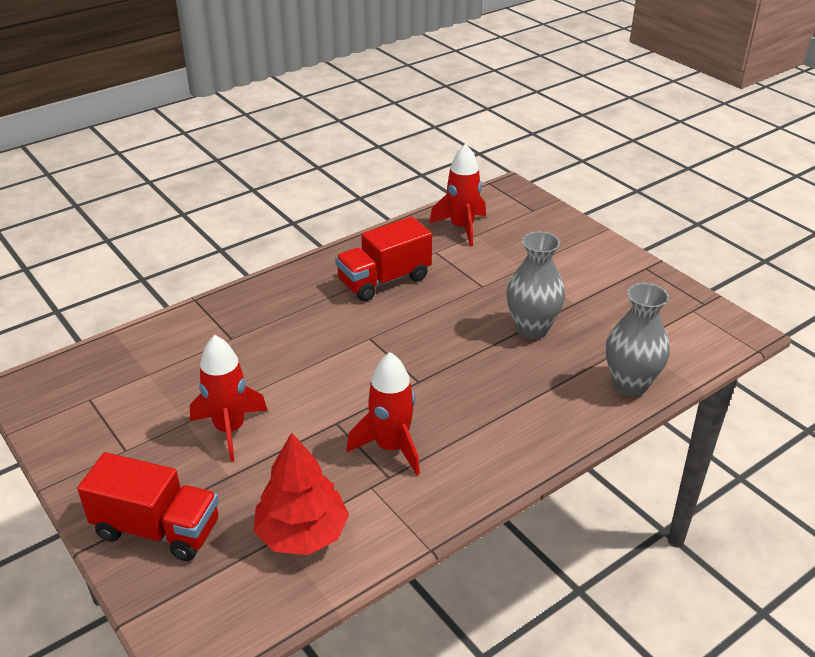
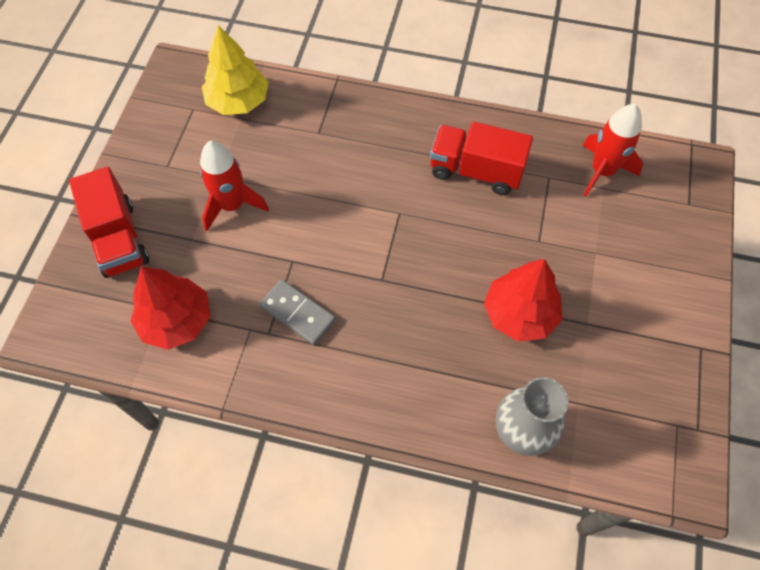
camera: 50 degrees right, 25 degrees up
(127, 366) = (238, 101): none -> yellow tree
(391, 447) = (298, 313): red rocket -> grey domino
(532, 329) = (519, 314): grey vase -> red tree

